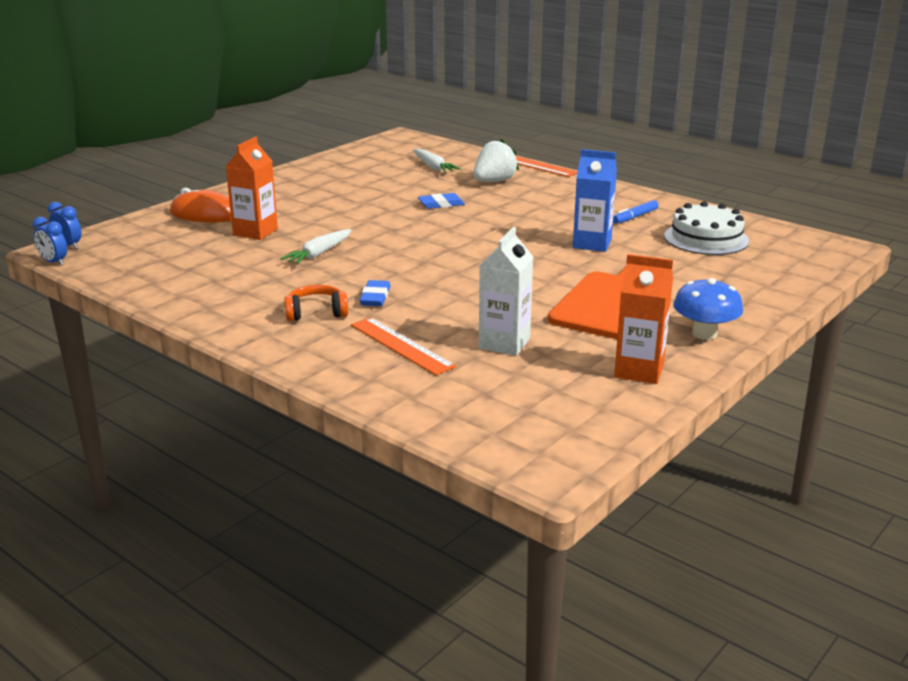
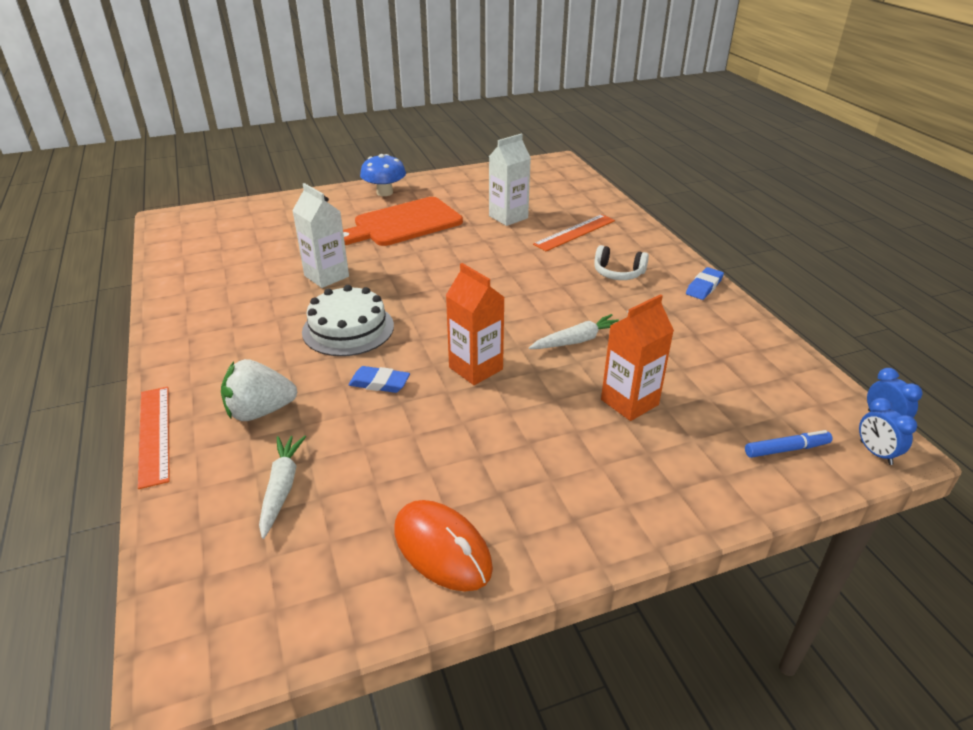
camera: 150 degrees left, 10 degrees up
(205, 214) = (685, 471): orange mouse -> orange mouse (442, 549)
(316, 313) = (618, 273): orange headphones -> white headphones
(375, 297) = (562, 274): blue eraser -> blue eraser (704, 287)
(401, 345) = (575, 232): orange ruler -> orange ruler turned 60 degrees clockwise
(592, 244) = (326, 276): blue carton -> white carton
(635, 217) = (234, 296): blue marker -> blue marker (786, 449)
(639, 371) = (455, 185): orange carton -> orange carton (476, 368)
(706, 238) = (233, 254): white cake -> white cake (348, 329)

